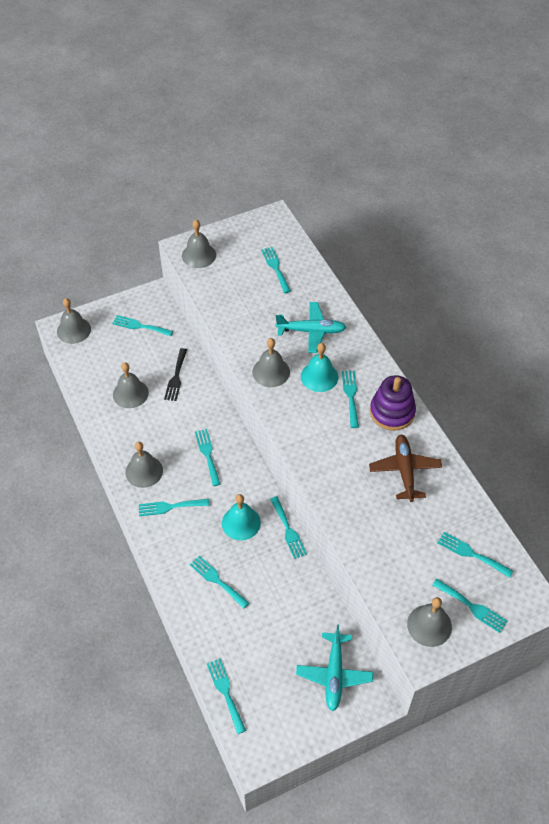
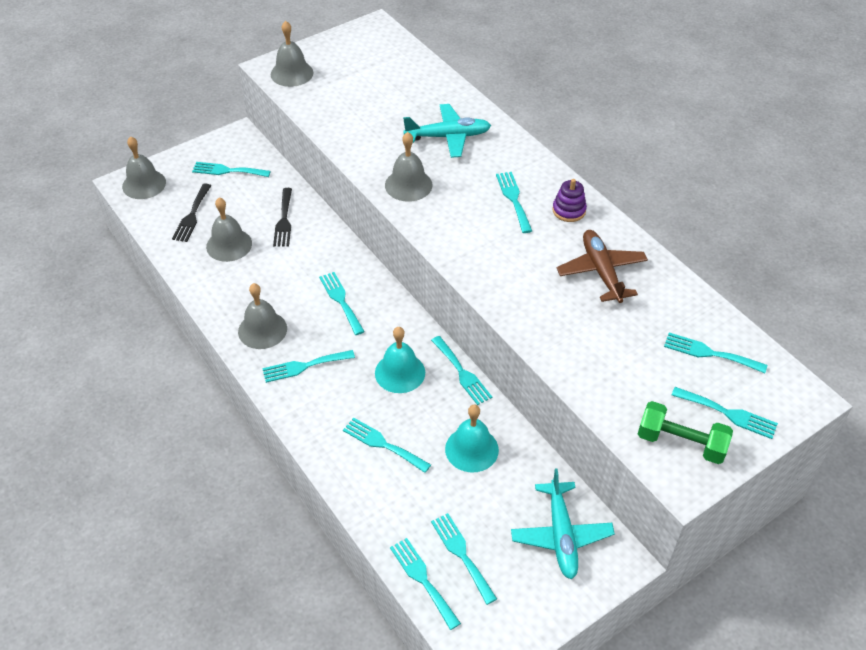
camera: 10 degrees left, 5 degrees down
(106, 363) = (192, 215): none -> black fork
(275, 268) = (389, 77): turquoise fork -> turquoise fork (462, 554)
(319, 376) = (470, 183): turquoise bell -> turquoise bell (471, 449)
(392, 412) = (569, 210): purple stacking toy -> purple stacking toy, size x0.59
(429, 625) = (681, 443): grey bell -> green dumbbell

